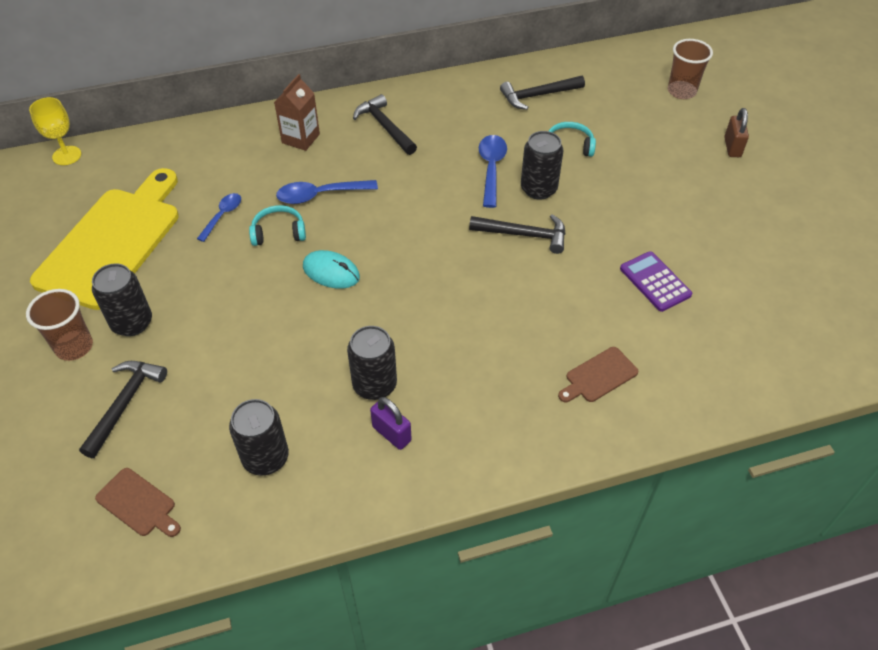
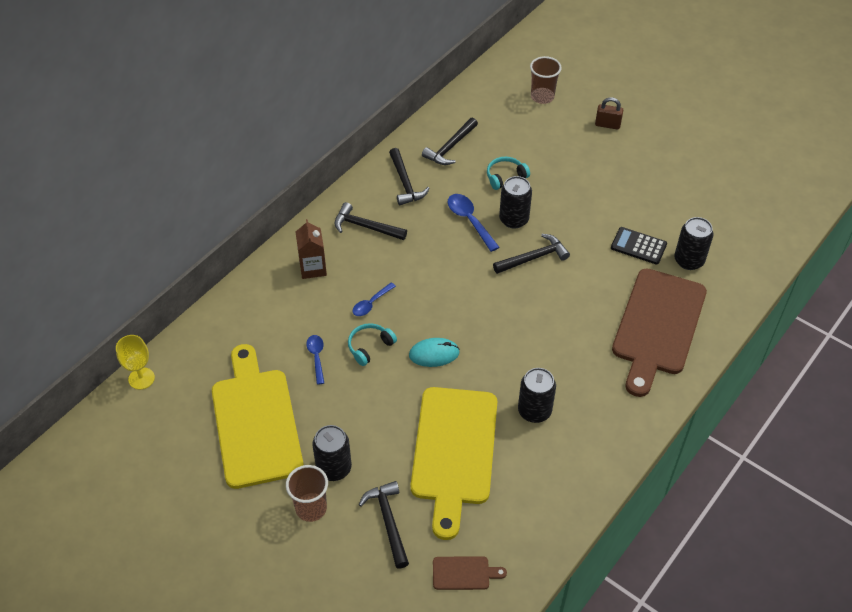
camera: 35 degrees left, 0 degrees up
(254, 375) = (454, 451): none -> yellow cutting board
(265, 458) = (513, 496): black can -> black can (689, 260)
(320, 195) = (371, 303): blue spoon -> blue spoon, size x0.65
(391, 434) = (573, 434): purple padlock -> none
(461, 107) = (405, 183): none -> black hammer
(599, 376) = (657, 326): brown cutting board -> brown cutting board, size x2.44
(655, 282) = (638, 246): purple calculator -> black calculator
(732, 147) = (607, 125): brown padlock -> brown padlock turned 45 degrees counterclockwise

